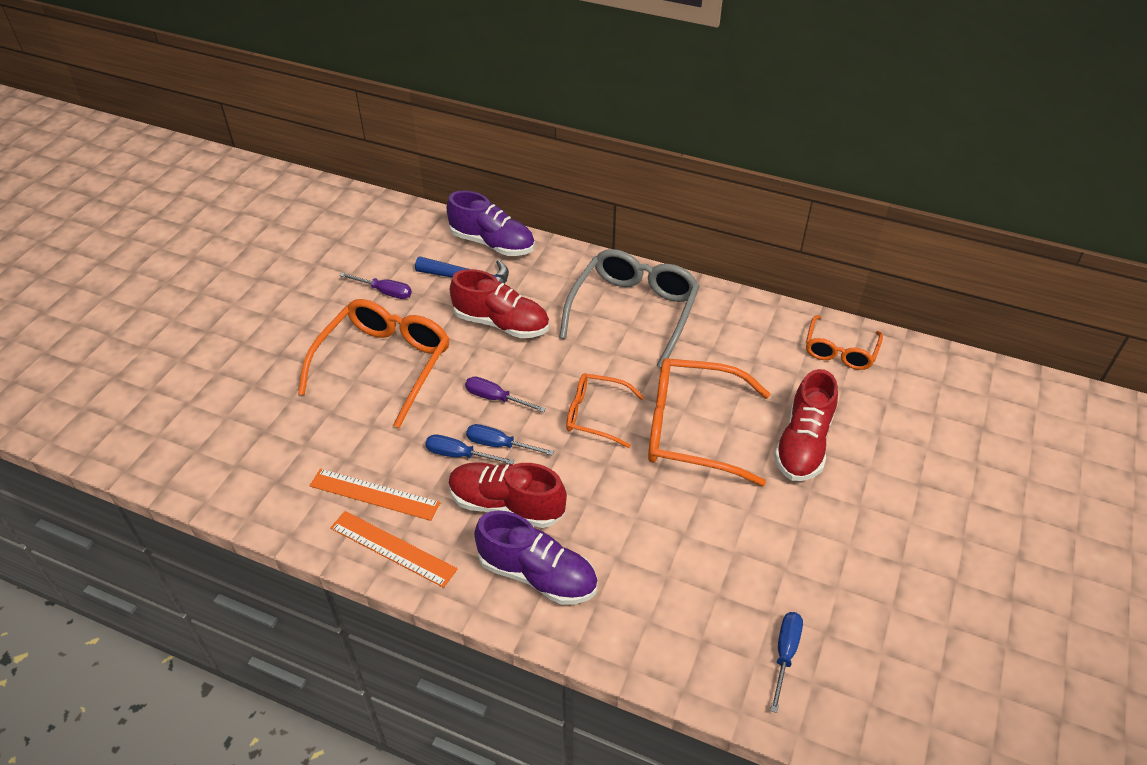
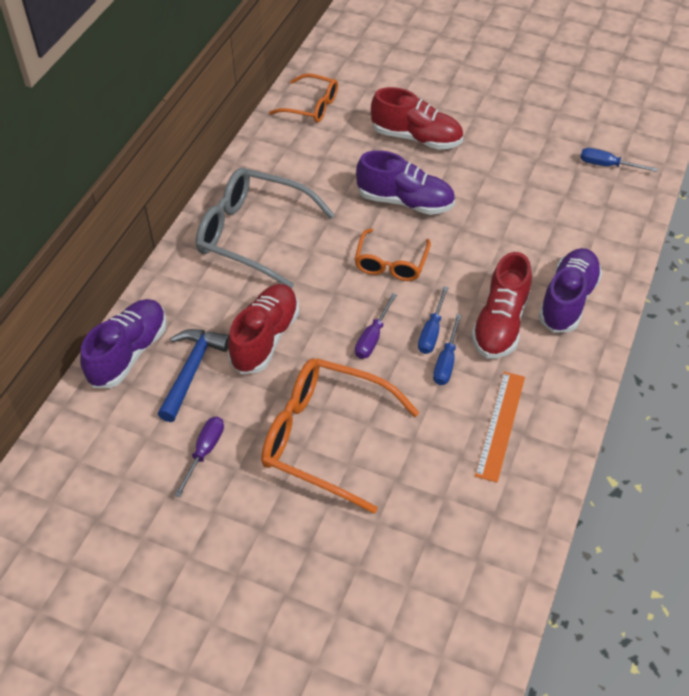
camera: 90 degrees left, 5 degrees up
(393, 548) = (558, 403): orange ruler -> none
(691, 430) = (405, 201): orange glasses -> purple shoe

